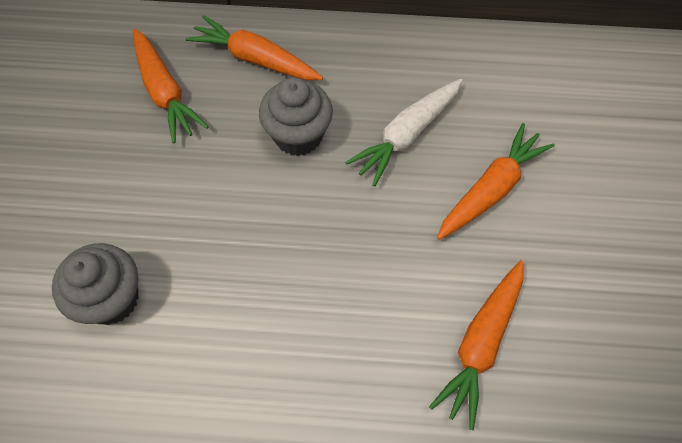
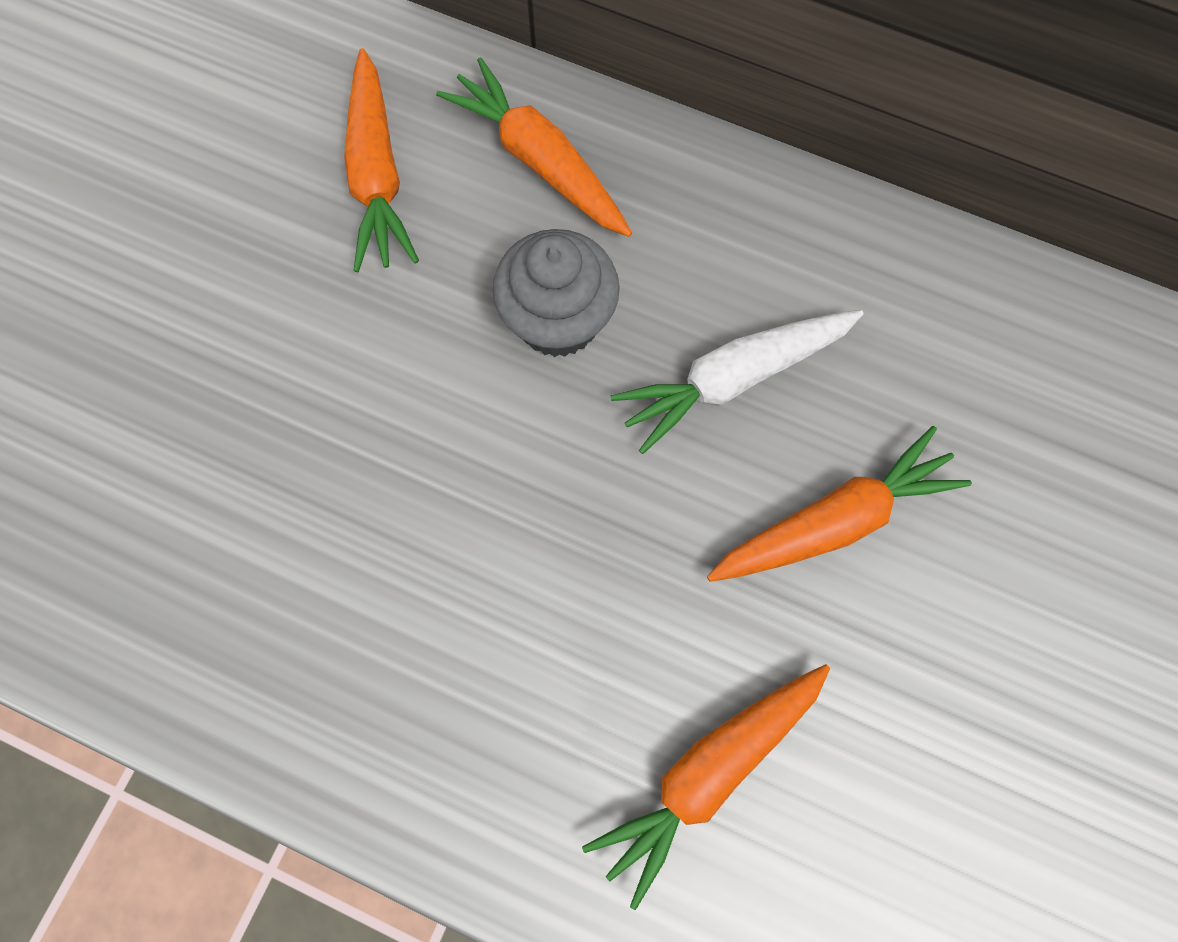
camera: 20 degrees right, 10 degrees up
(111, 299) = (184, 494): grey cupcake -> none

